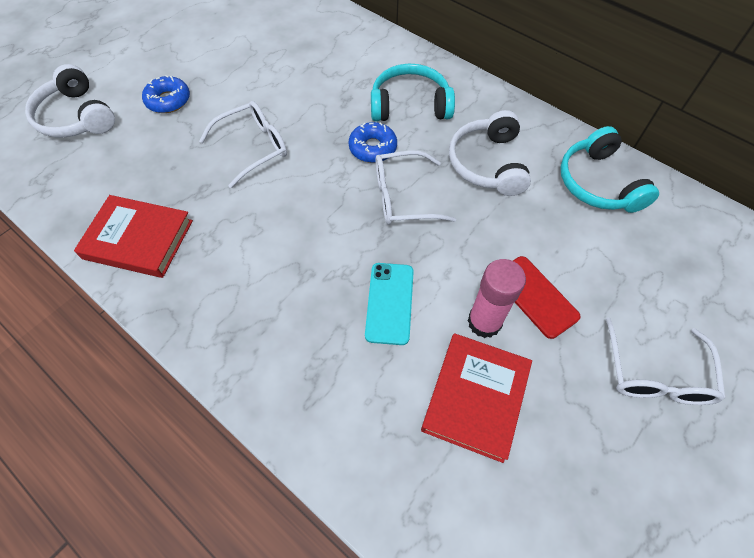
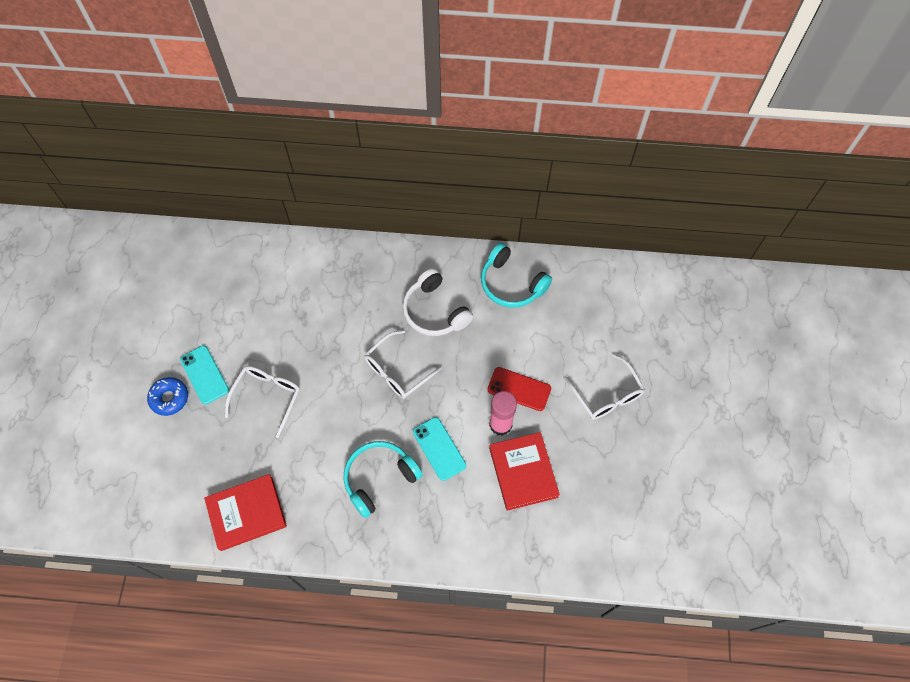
camera: 35 degrees left, 5 degrees up
(76, 117) = (109, 456): white headphones -> none
(215, 99) = (204, 375): none -> turquoise phone
(373, 148) = (351, 346): blue donut -> none
(410, 105) = (351, 294): turquoise headphones -> turquoise headphones (379, 478)

